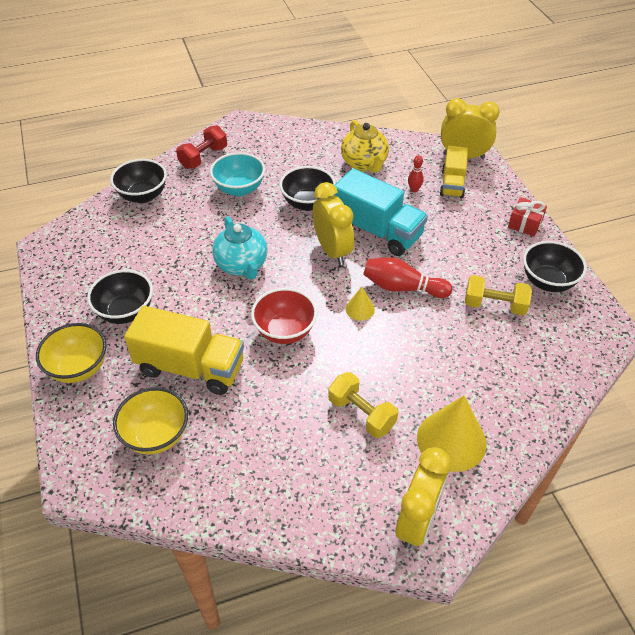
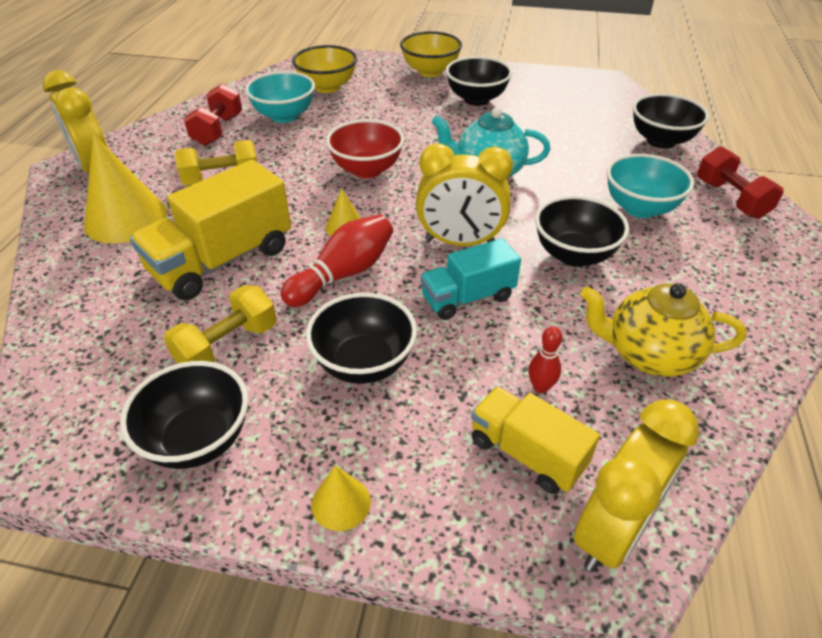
camera: 120 degrees right, 5 degrees down
(190, 367) = (377, 113): yellow truck -> yellow truck (222, 260)
(235, 435) = (284, 116): none -> turquoise bowl
(293, 472) = (218, 130): none -> red dumbbell
(377, 231) = (467, 297): turquoise truck -> turquoise truck, size x0.61
(455, 249) = (364, 363): none -> black bowl
(525, 224) = (341, 503): red gift -> yellow cone

